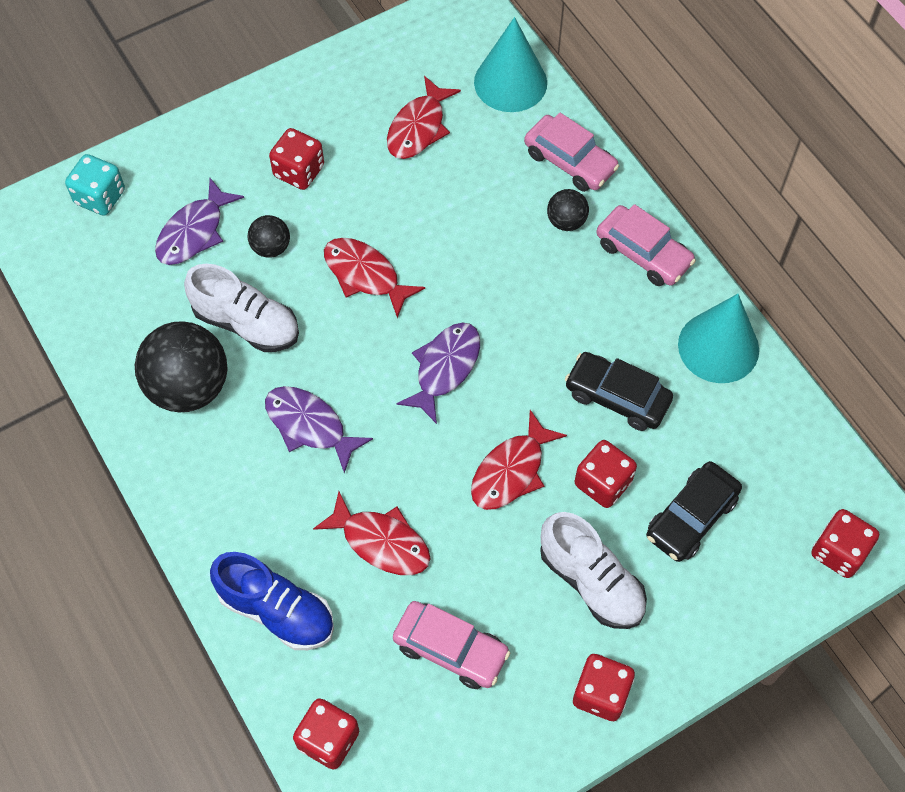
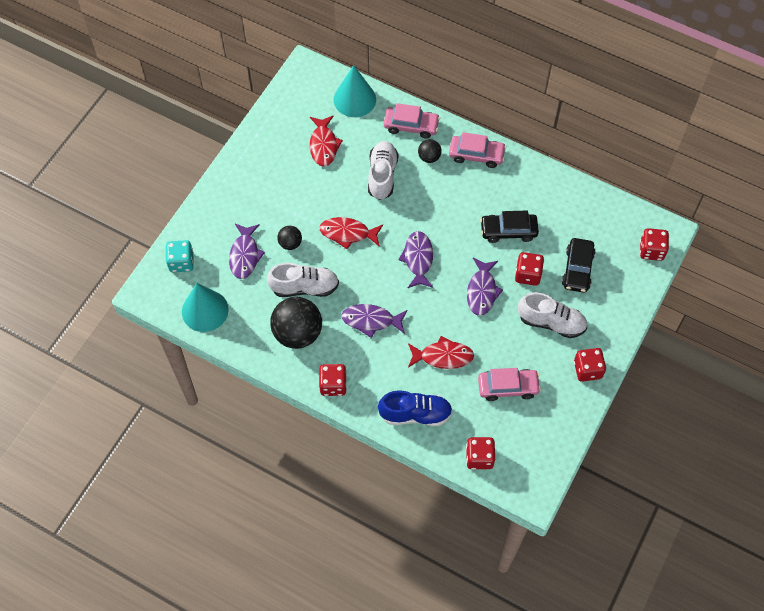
camera: 30 degrees left, 0 degrees up
(299, 171) = (277, 198): red dice -> red dice (333, 385)
(476, 214) = (382, 175): none -> white shoe
(511, 471) = (482, 291): red fish -> purple fish
(718, 347) = (540, 183): turquoise cone -> turquoise cone (205, 310)

